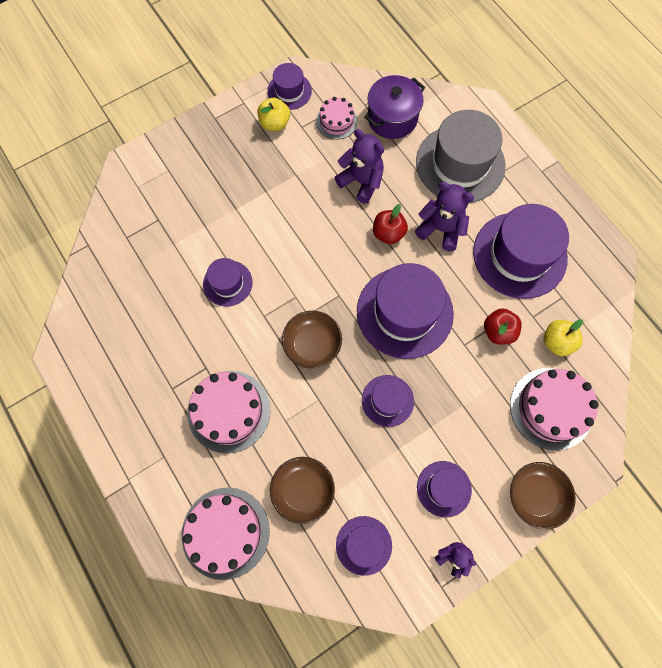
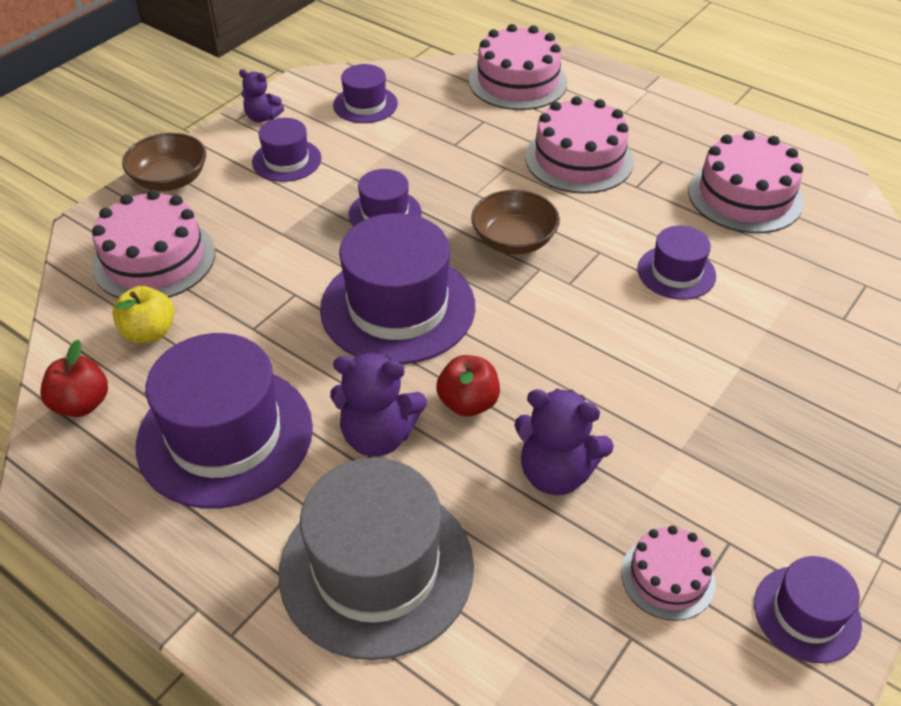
camera: 160 degrees right, 25 degrees down
(141, 332) = (745, 196): none -> pink cake
(274, 123) = (784, 531): yellow apple -> none
(303, 490) = (452, 124): brown bowl -> none
(392, 118) = (556, 624): purple pot -> none
(498, 331) = (245, 322): red apple -> red apple (82, 404)

